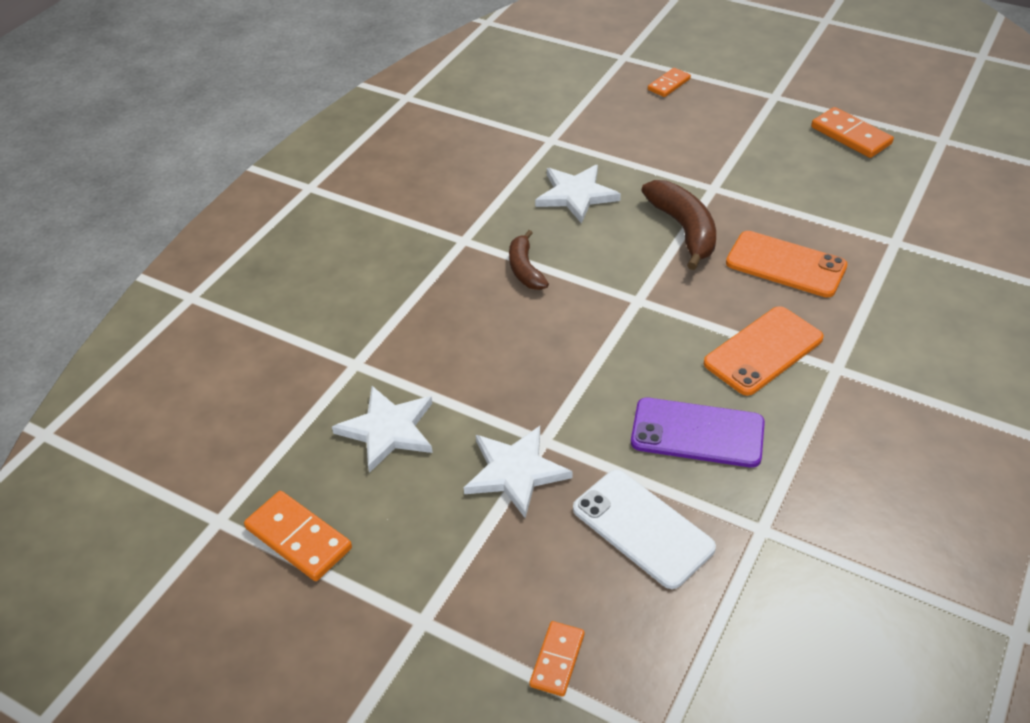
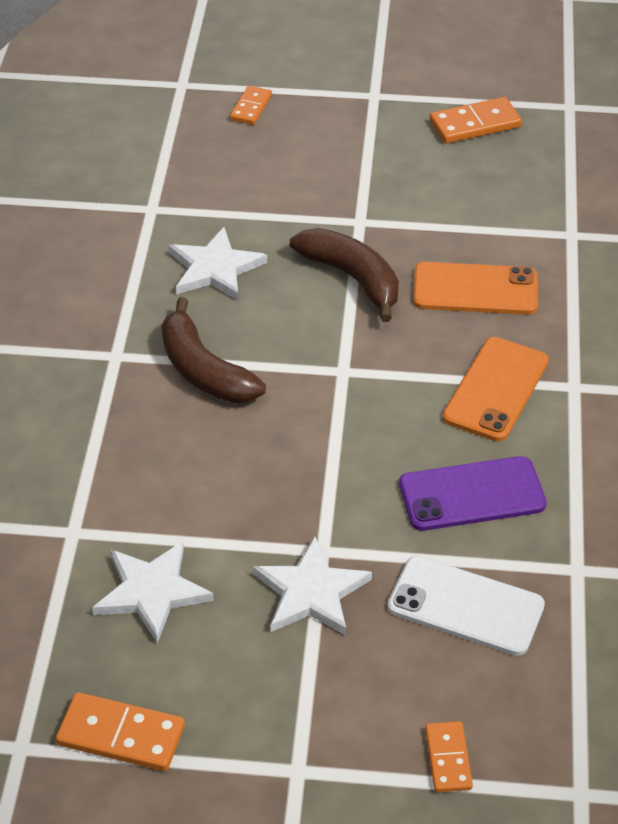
camera: 25 degrees left, 0 degrees up
(525, 269) = (204, 370): brown banana -> brown banana, size x1.59
(850, 136) = (475, 124): orange domino -> orange domino turned 45 degrees counterclockwise

